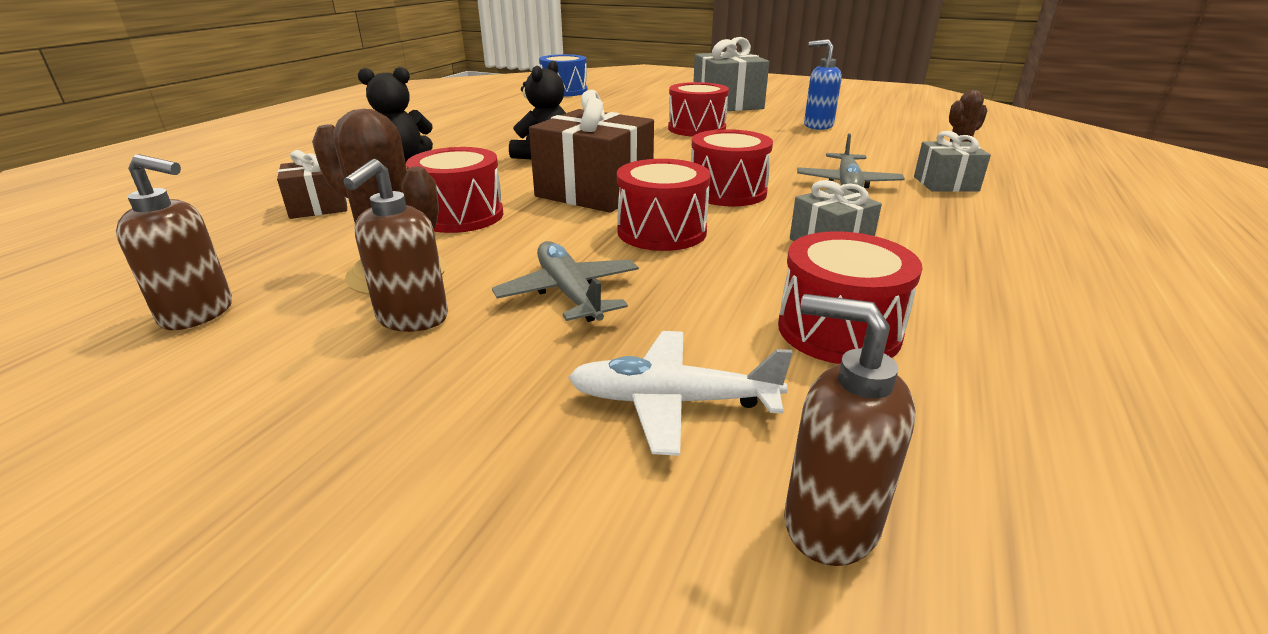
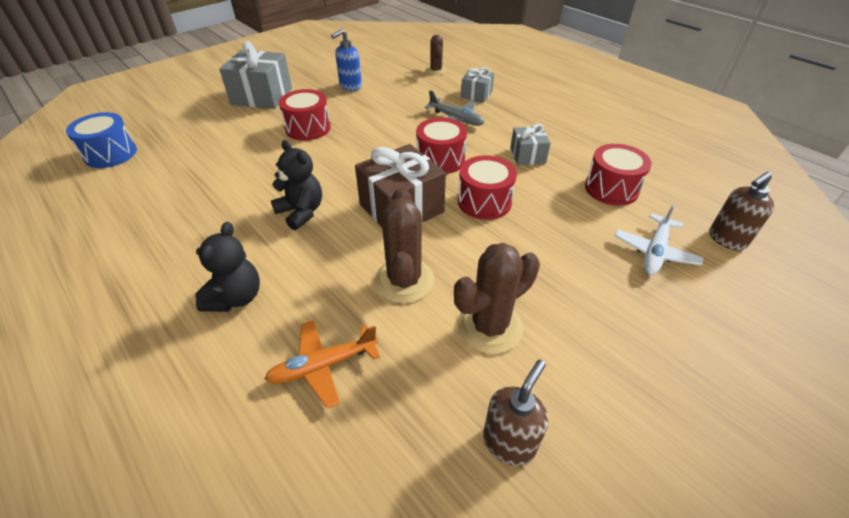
camera: 65 degrees left, 15 degrees up
(319, 206) = (323, 366): brown gift -> orange plane
(412, 318) = (555, 326): brown soap dispenser -> none
(460, 216) = (404, 280): red drum -> brown cactus
(569, 293) = (548, 257): grey plane -> none

